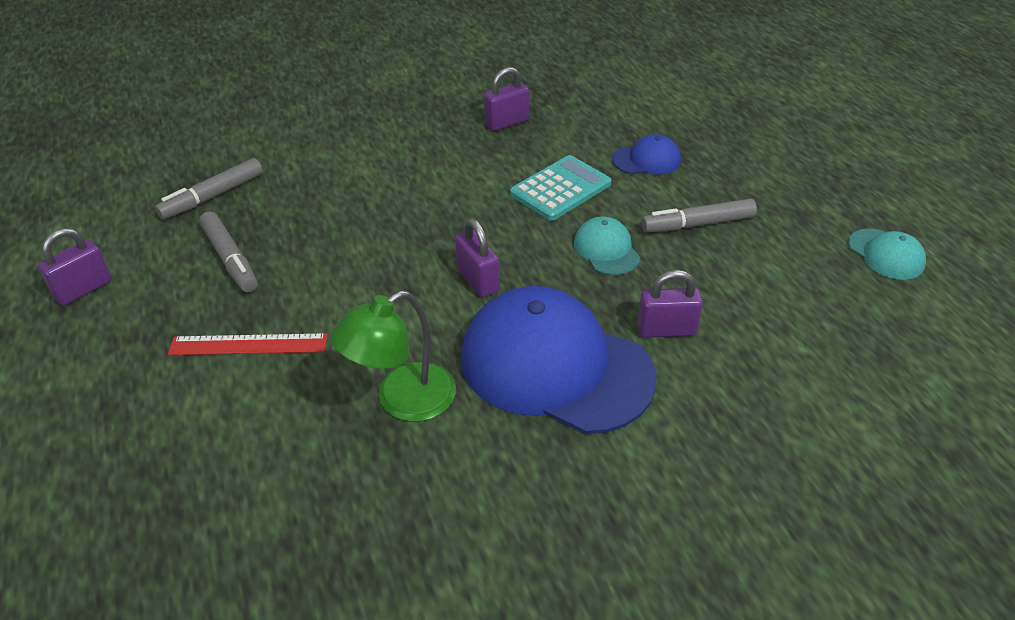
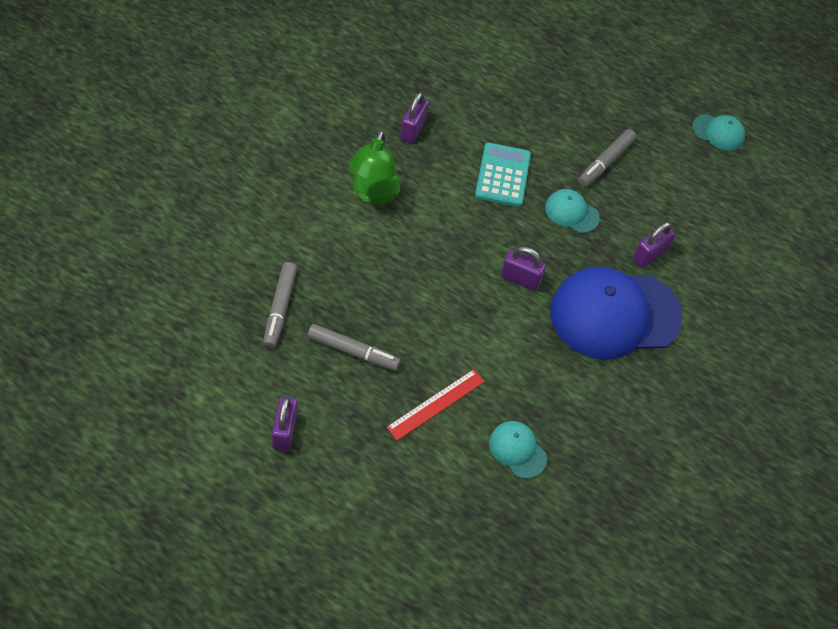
camera: 45 degrees left, 15 degrees up
(277, 439) = (517, 450): none -> turquoise cap
(402, 401) = (557, 386): green lamp -> green lamp (373, 194)
(646, 160) = (533, 120): blue cap -> none

